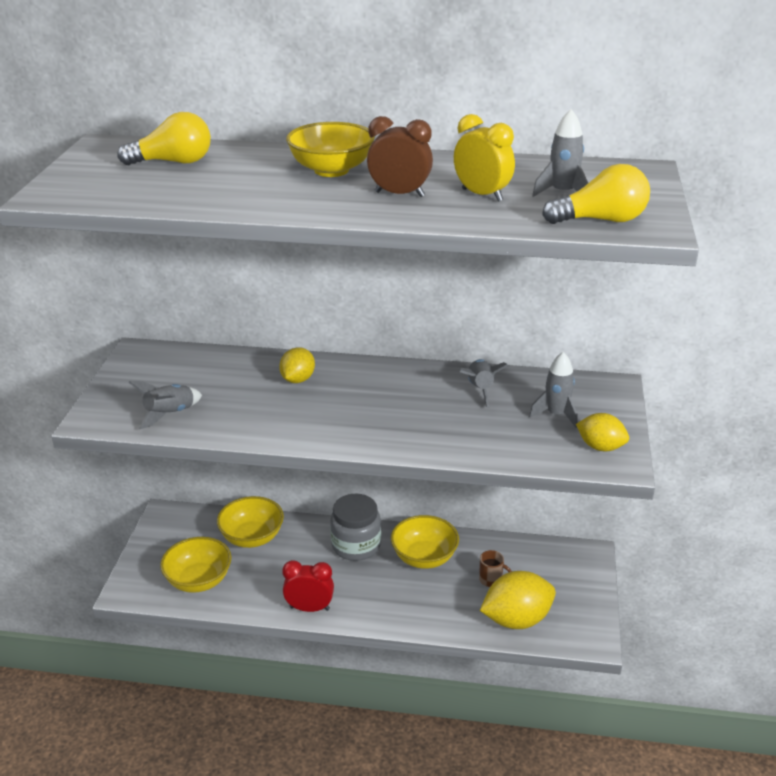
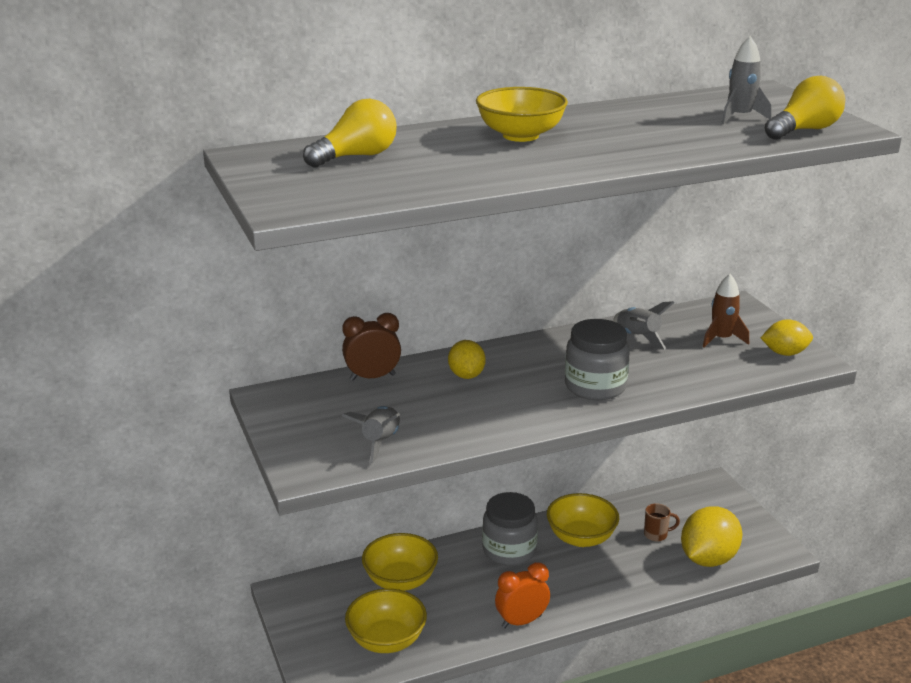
camera: 30 degrees left, 5 degrees down
(309, 608) = (521, 621): red clock -> orange clock
(388, 423) = (595, 386): none -> grey jar
(399, 194) = (616, 142): brown clock -> brown clock (372, 377)
(482, 195) = (683, 130): yellow clock -> none
(556, 414) = (721, 339): grey rocket -> brown rocket

